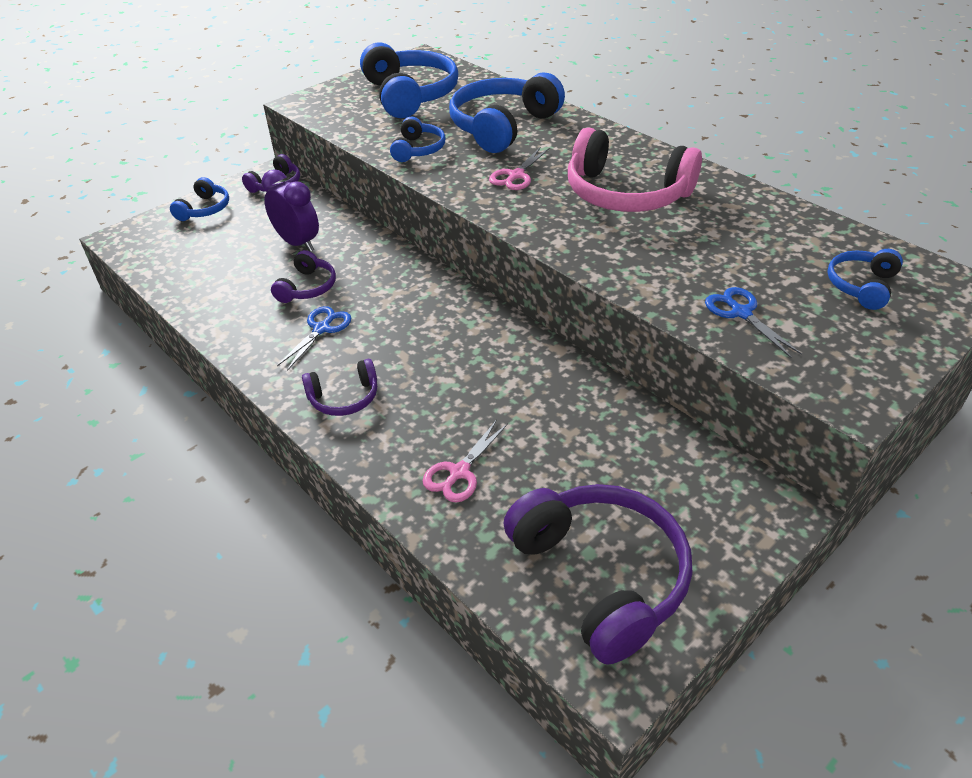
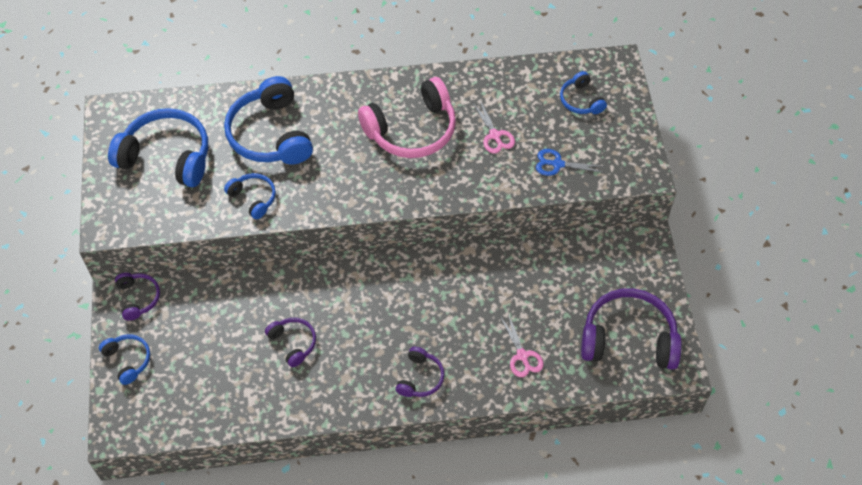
camera: 55 degrees left, 15 degrees up
(298, 243) = (234, 323): purple clock -> none
(321, 329) = (345, 357): blue scissors -> none
(516, 175) = (339, 168): pink scissors -> pink scissors (495, 135)

